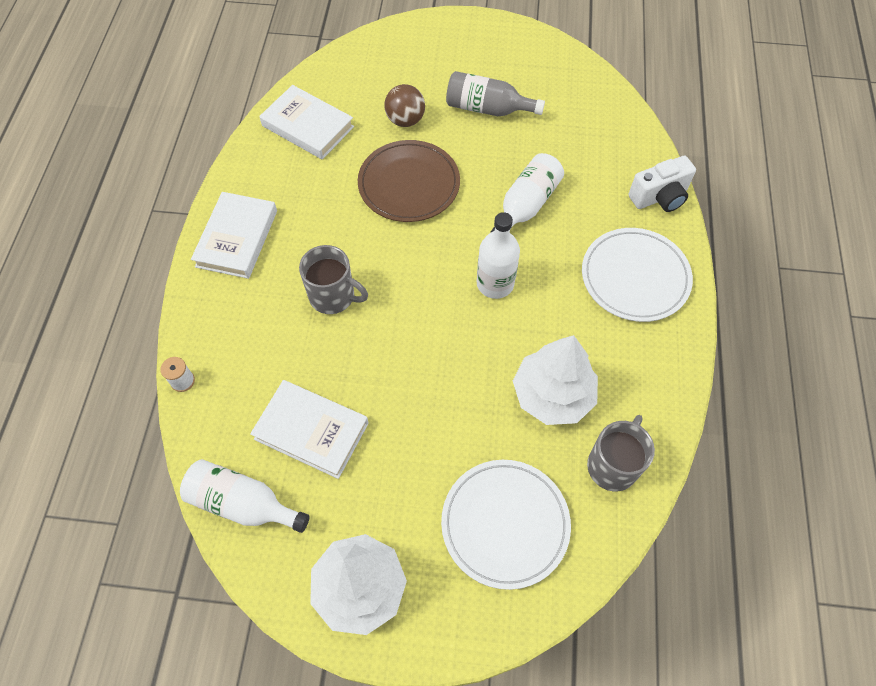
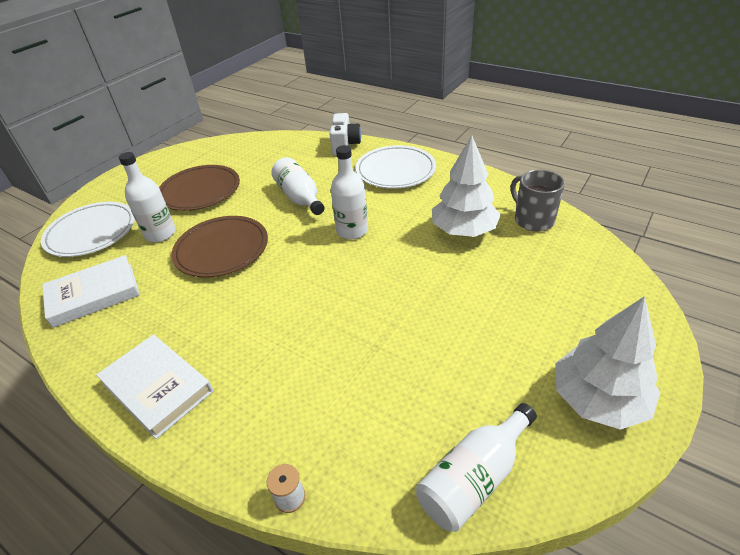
camera: 60 degrees left, 20 degrees down
(311, 431) = (418, 389): white book -> none
(333, 296) = (287, 329): grey mug -> none
(405, 120) = (160, 234): brown ball -> white bottle
(487, 108) = (200, 191): grey bottle -> brown plate
(505, 524) = (562, 286): white plate -> white plate (91, 232)

